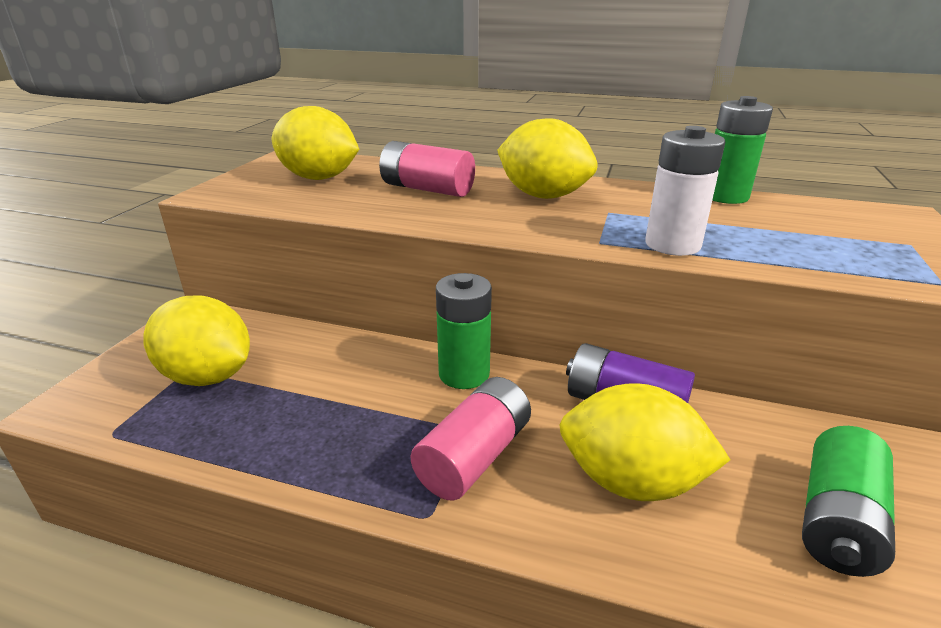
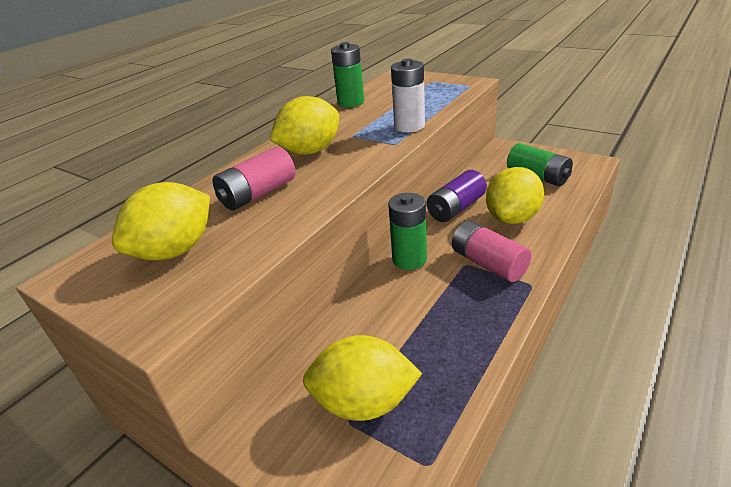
camera: 70 degrees left, 5 degrees up
(208, 376) = (364, 402): yellow lemon -> yellow lemon turned 45 degrees clockwise

